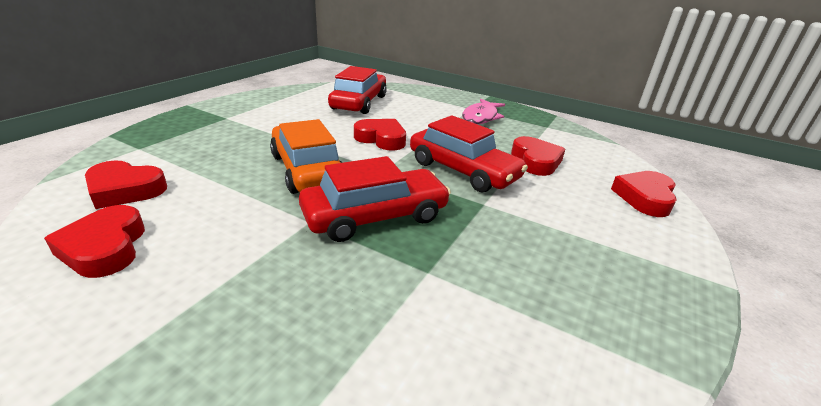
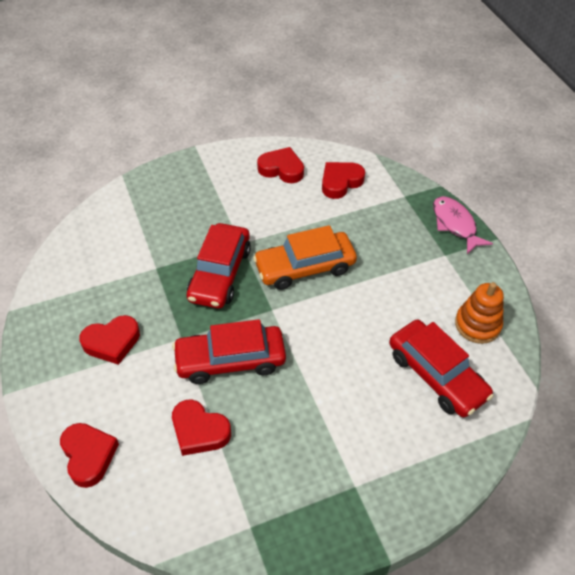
camera: 130 degrees right, 20 degrees up
(297, 98) = (477, 325): none -> orange stacking toy
(307, 170) = (305, 267): orange car -> orange car turned 150 degrees clockwise
(381, 139) = (327, 340): red heart -> red heart (112, 342)
(481, 117) = (321, 473): pink fish -> pink fish (455, 224)

